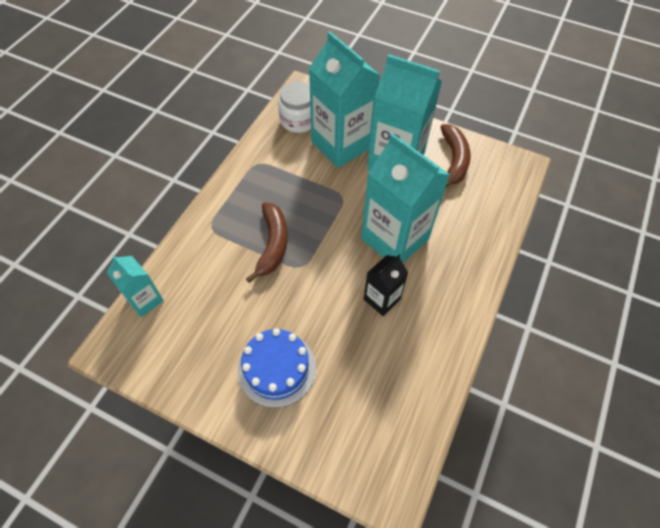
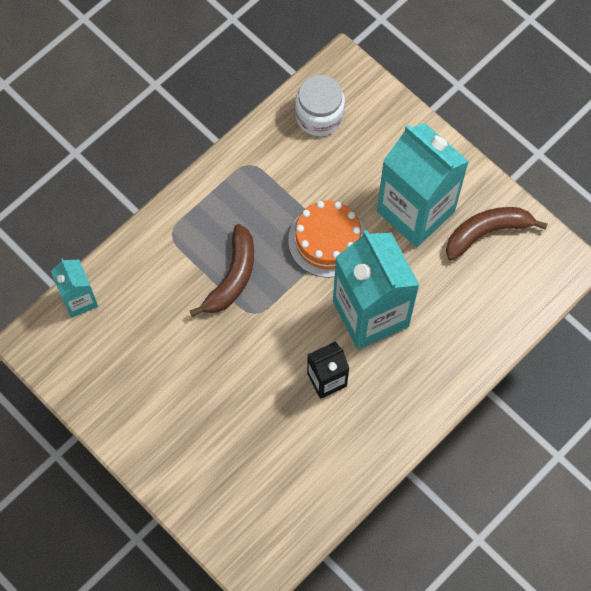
camera: 20 degrees right, 10 degrees up
(276, 368) = (191, 418): blue cake -> none
(338, 198) = (327, 240): none -> orange cake
(341, 145) = (358, 168): turquoise carton -> none
(454, 160) = (487, 232): brown banana -> brown banana turned 135 degrees counterclockwise

